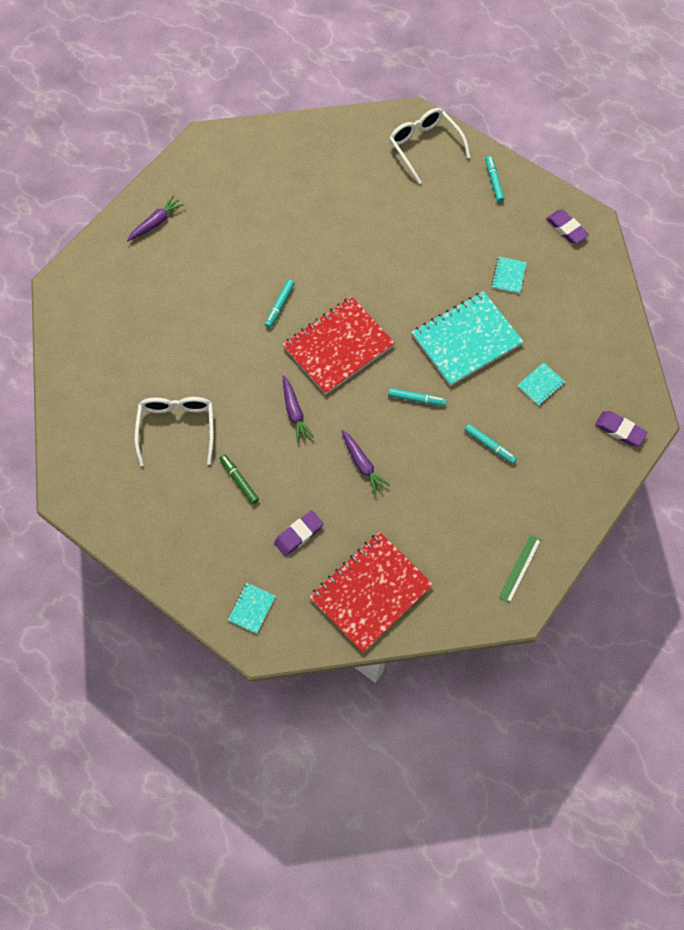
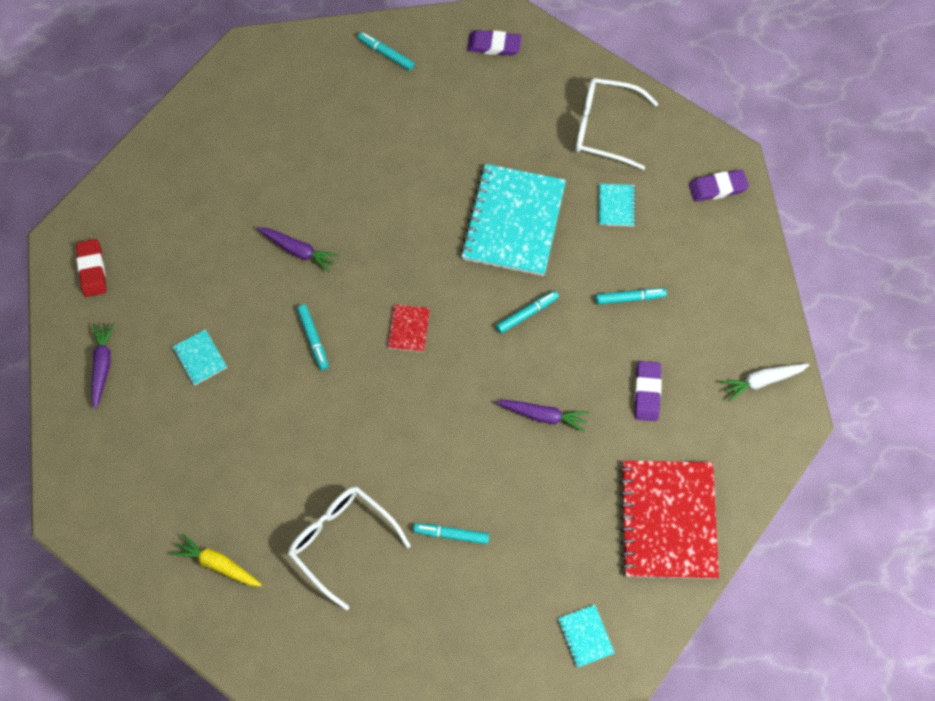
camera: 45 degrees left, 0 degrees up
(103, 379) = (218, 564): none -> yellow carrot
(204, 168) = (92, 270): none -> red eraser
(239, 480) = (451, 534): green marker -> turquoise marker
(294, 412) = (433, 425): purple carrot -> purple carrot (298, 250)
(298, 534) = (555, 531): purple eraser -> purple eraser (647, 392)
(338, 347) = (408, 329): red notebook -> red notebook, size x0.43
(424, 146) = (288, 72): white glasses -> white glasses (604, 128)
(508, 276) = (489, 131): turquoise notebook -> turquoise notebook (200, 358)
(519, 568) = (762, 381): green ruler -> white carrot

